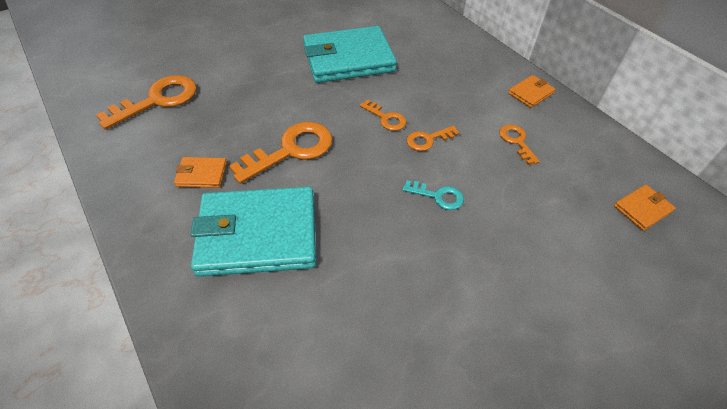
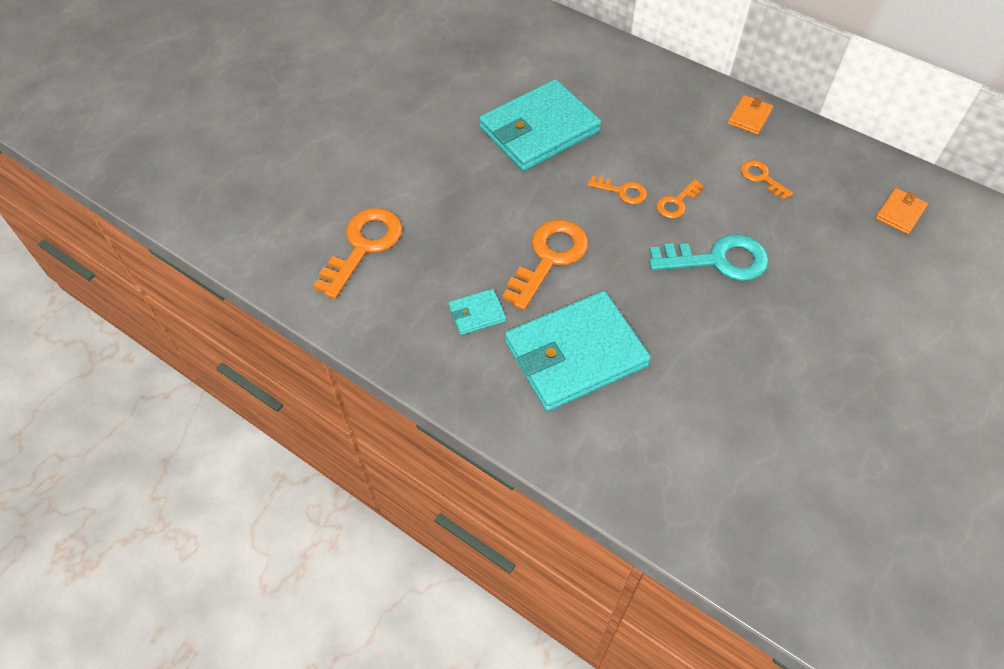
camera: 20 degrees left, 5 degrees up
(202, 174) = (477, 314): orange wallet -> turquoise wallet
(438, 196) = (718, 260): turquoise key -> turquoise key, size x1.88

